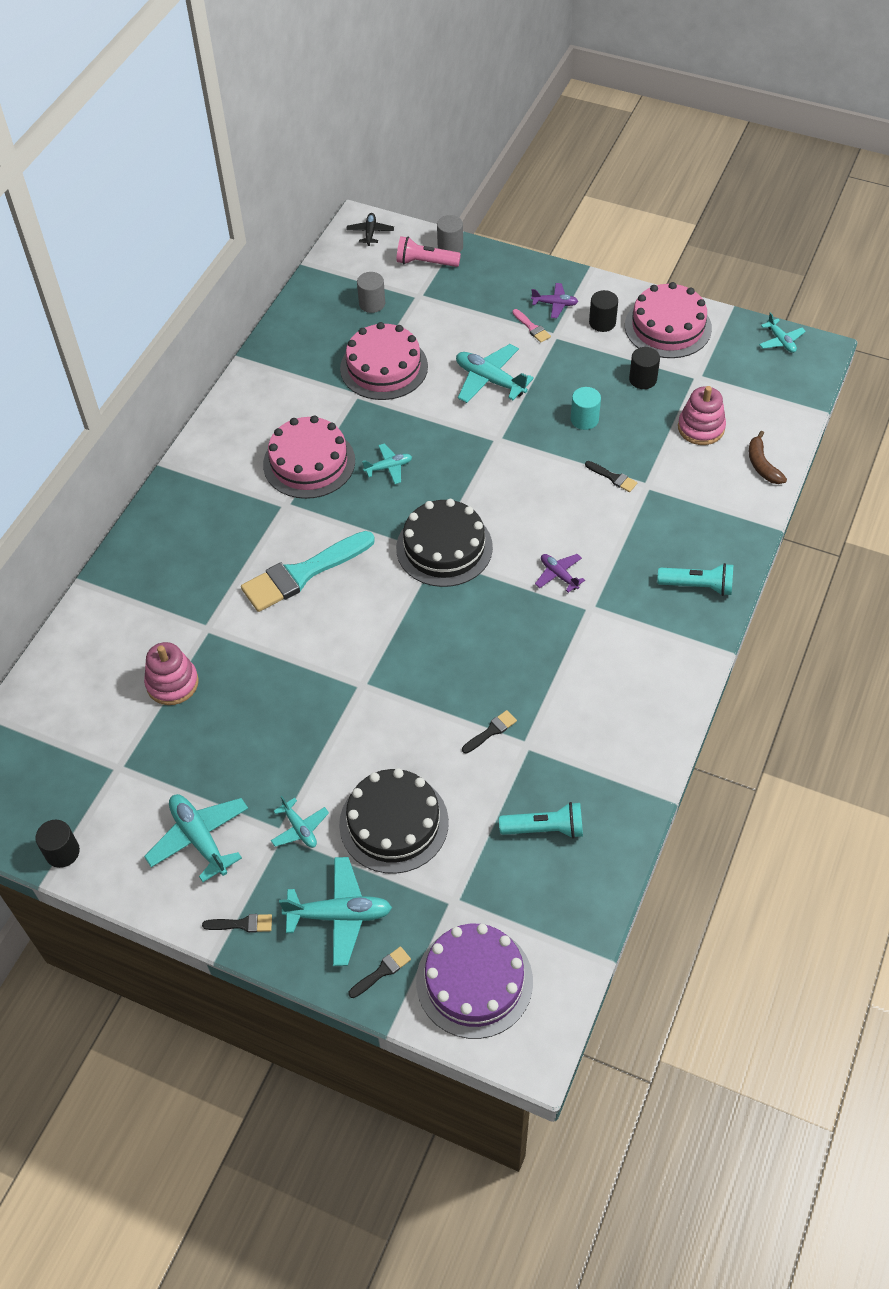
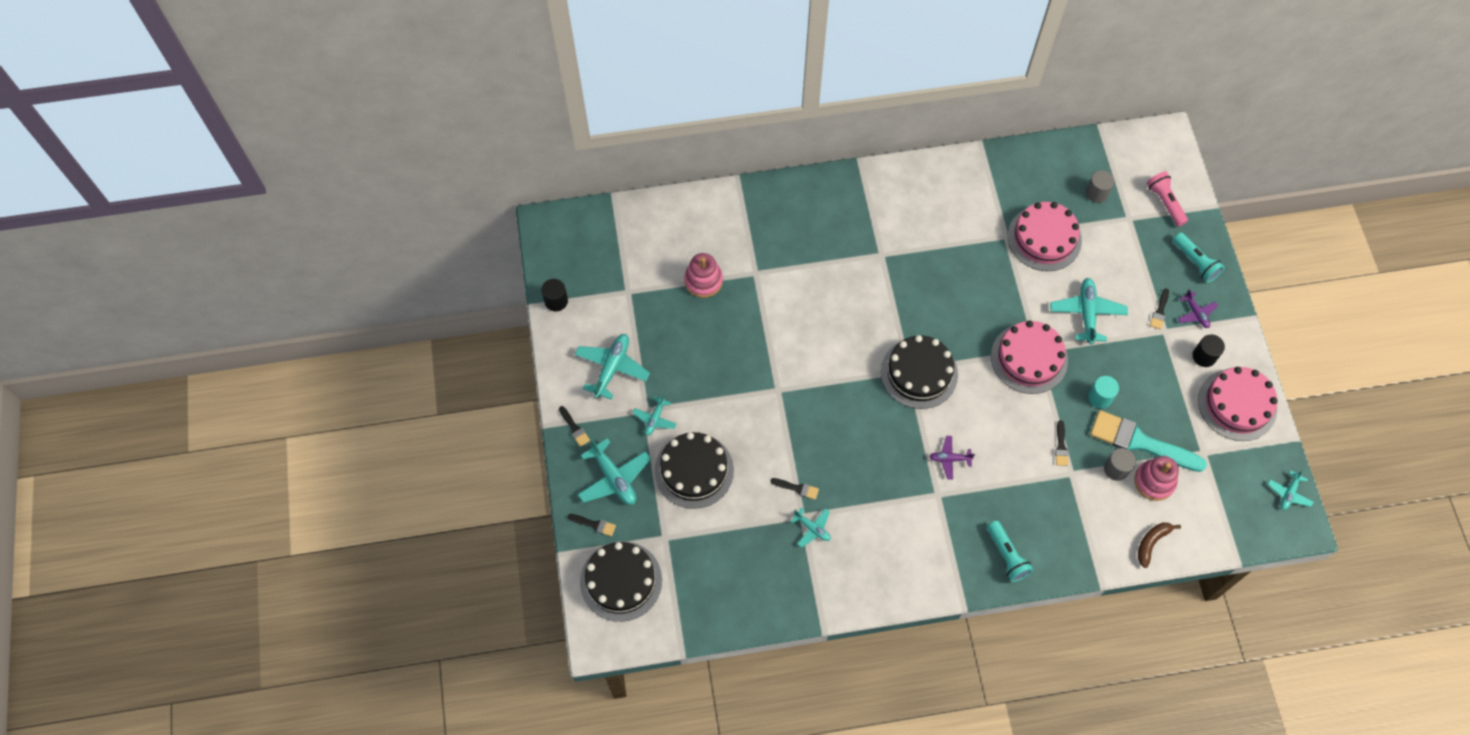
camera: 55 degrees right, 10 degrees up
(303, 573) = (836, 301): turquoise brush -> turquoise brush (1140, 442)
(309, 462) = (926, 246): pink cake -> pink cake (1029, 358)
(370, 233) = (1164, 148): black plane -> none
(388, 467) = (959, 297): turquoise plane -> turquoise plane (812, 528)
(450, 247) = (1194, 209): grey cylinder -> grey cylinder (1116, 469)
(474, 981) = (621, 581): purple cake -> black cake
(532, 327) = (1160, 311): pink brush -> black brush
(545, 829) = (749, 563): turquoise flashlight -> turquoise flashlight (1195, 262)
(559, 575) = (949, 459): purple plane -> purple plane turned 105 degrees counterclockwise
(642, 379) = (1170, 415): black cylinder -> none

